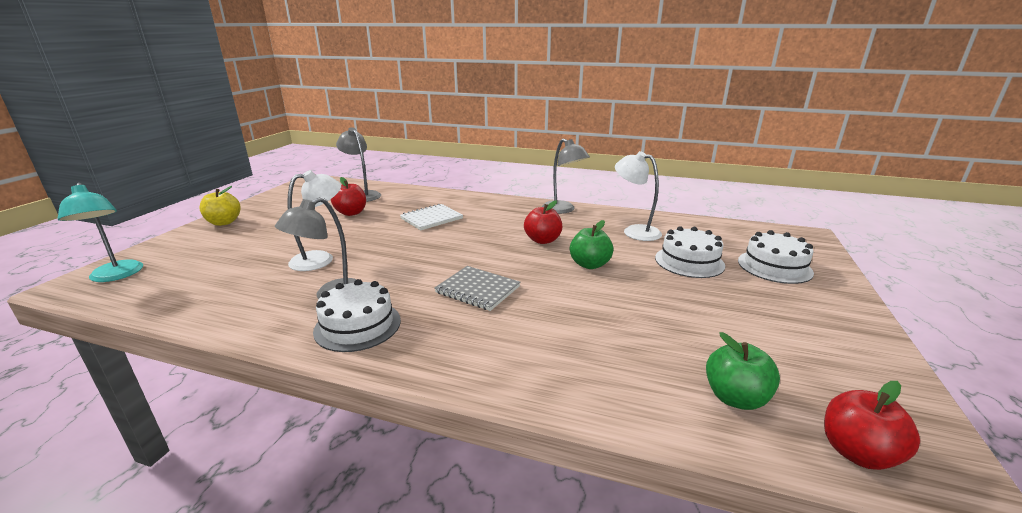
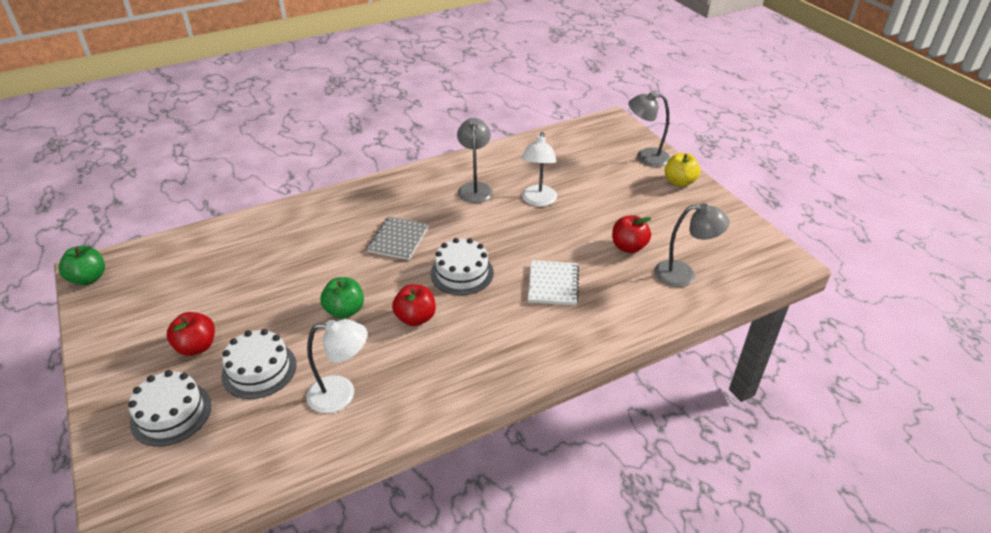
camera: 135 degrees right, 15 degrees up
(117, 275) = (610, 133): turquoise lamp -> none
(358, 325) = (428, 185): white cake -> white cake (462, 273)
(477, 290) = (398, 240): grey notebook -> grey notebook turned 60 degrees counterclockwise
(563, 210) = (455, 388): grey lamp -> grey lamp (645, 157)
(735, 398) = (193, 256): green apple -> green apple (88, 278)
(857, 452) = (131, 259): red apple -> red apple (196, 347)

